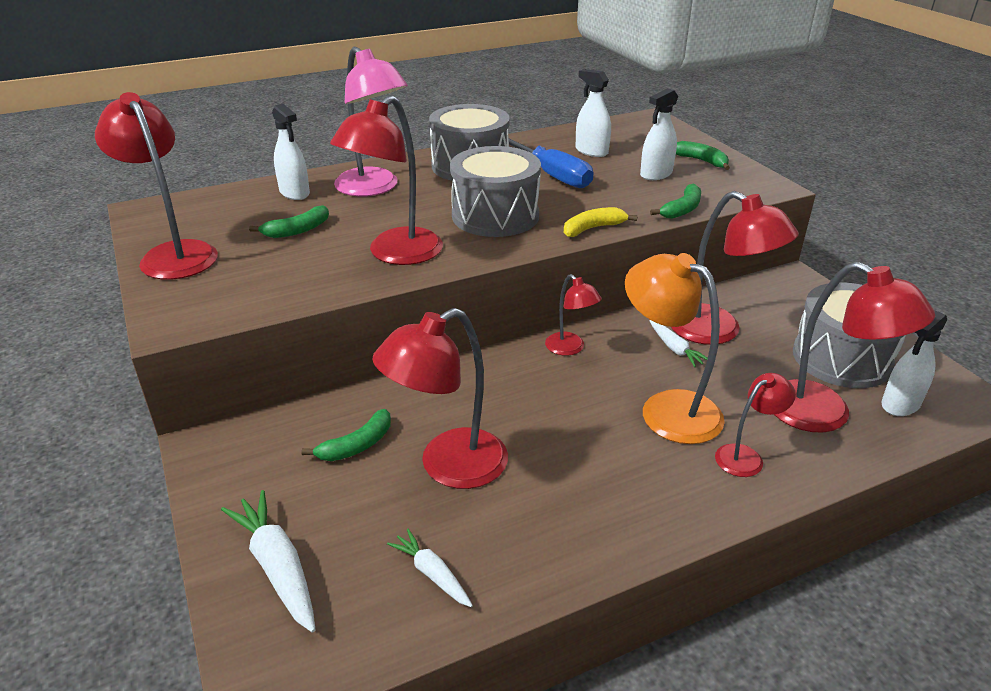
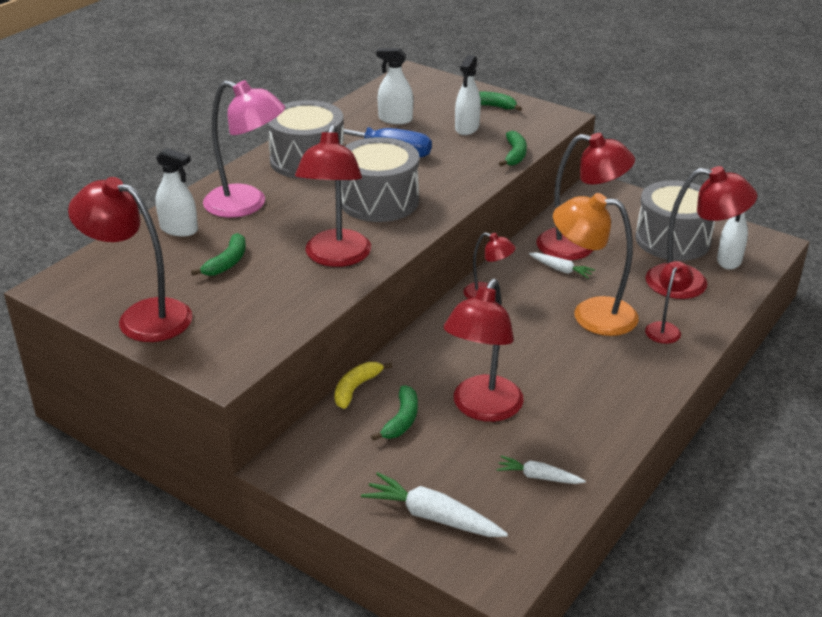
camera: 30 degrees left, 0 degrees up
(593, 228) = (465, 190): yellow banana -> yellow banana (356, 388)

